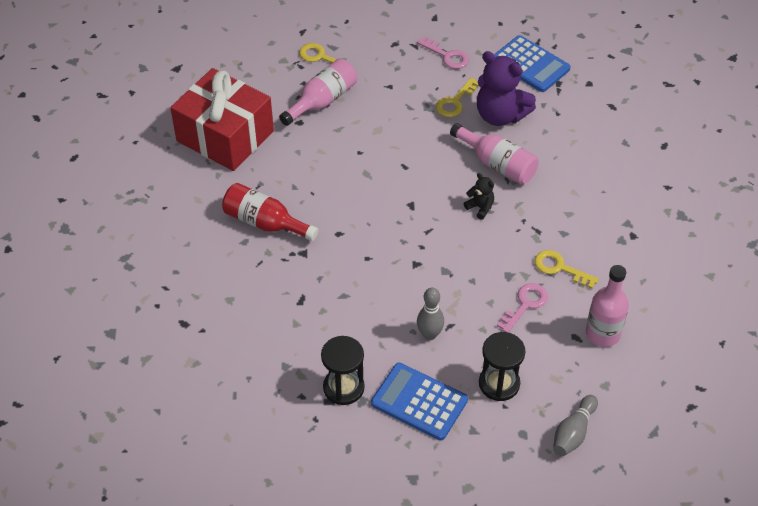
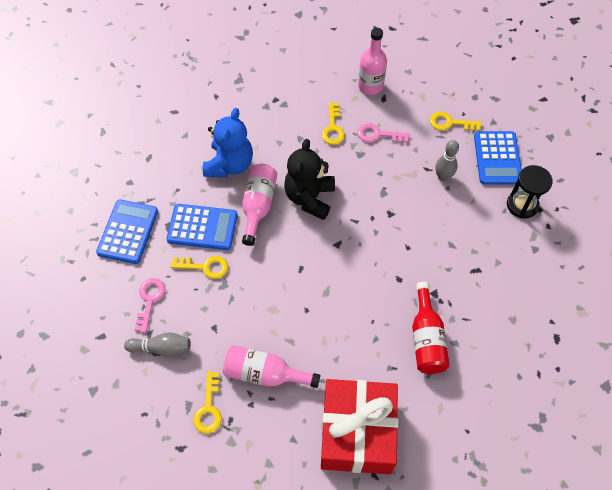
camera: 120 degrees left, 10 degrees up
(480, 207) = (309, 198): black teddy bear -> black teddy bear, size x2.14
(499, 384) = (450, 123): black hourglass -> yellow key
(500, 115) = (202, 227): purple teddy bear -> blue calculator
(564, 162) = (229, 164): none -> blue teddy bear
(573, 432) = (454, 74): grey bowling pin -> grey bowling pin (161, 348)

